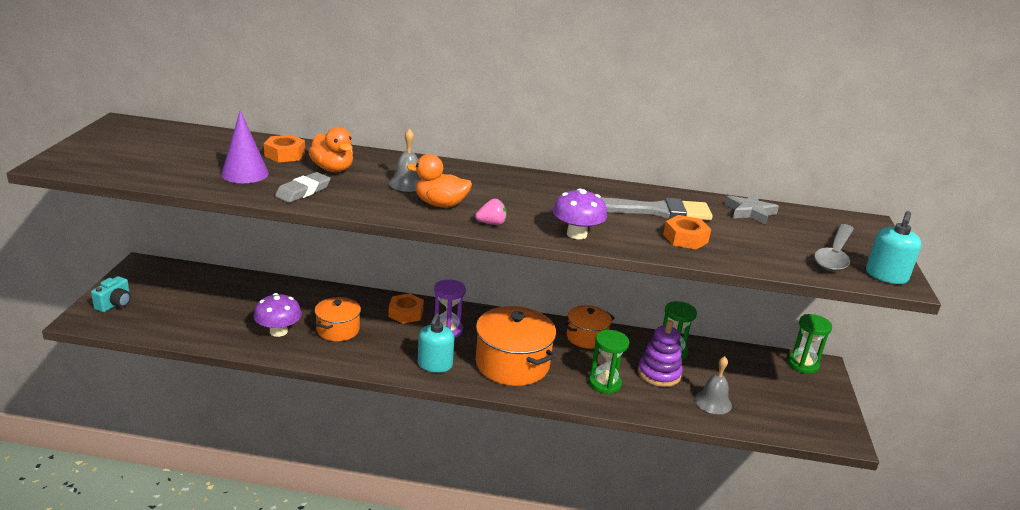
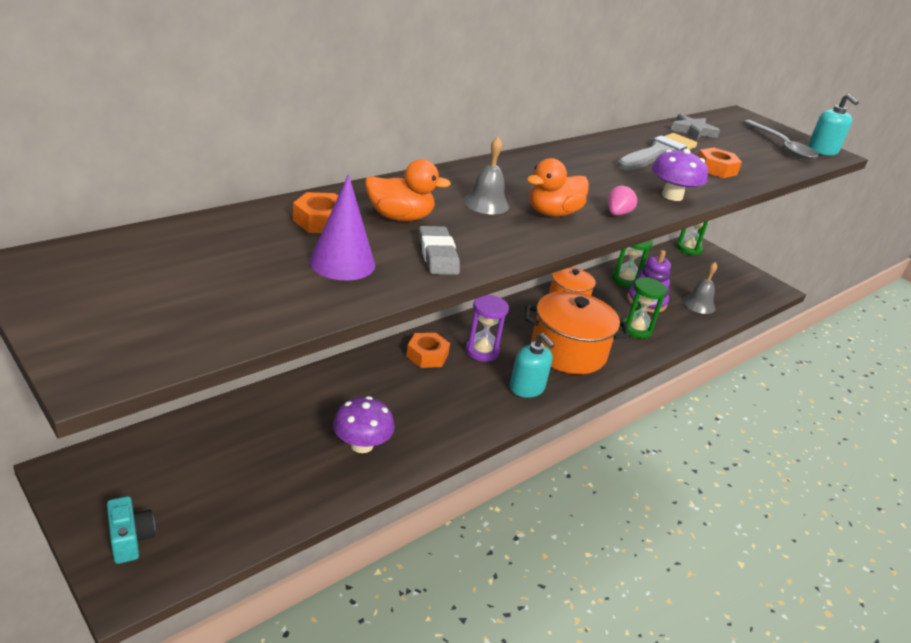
camera: 50 degrees left, 5 degrees up
(338, 330) = (406, 407): orange pot -> none

